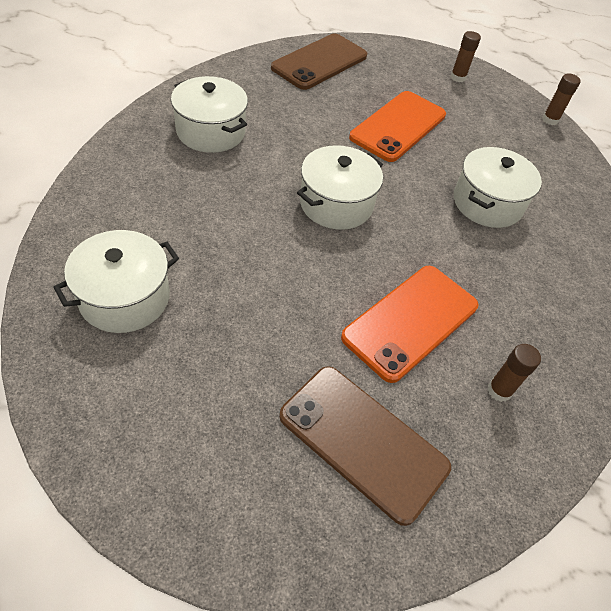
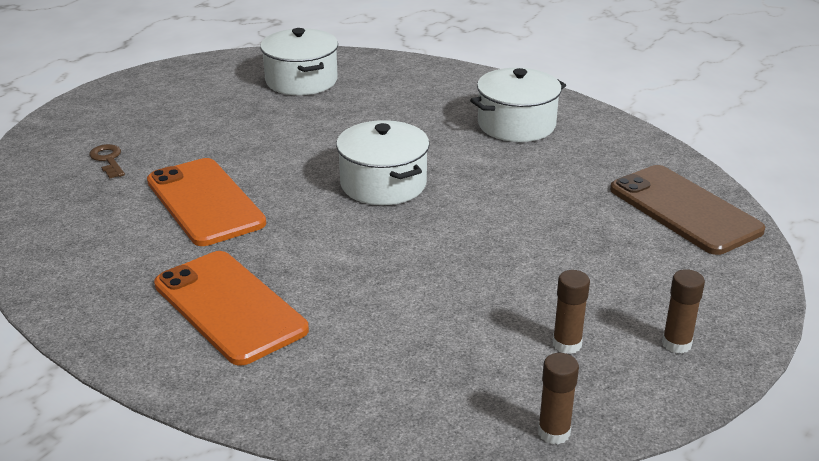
camera: 110 degrees right, 20 degrees down
(363, 441) = (108, 160): brown phone -> brown key
(398, 126) = (529, 252): orange phone -> orange phone (229, 307)
(487, 203) = (355, 296): white pot -> none
(499, 390) = (98, 236): brown glue stick -> brown glue stick (567, 344)

